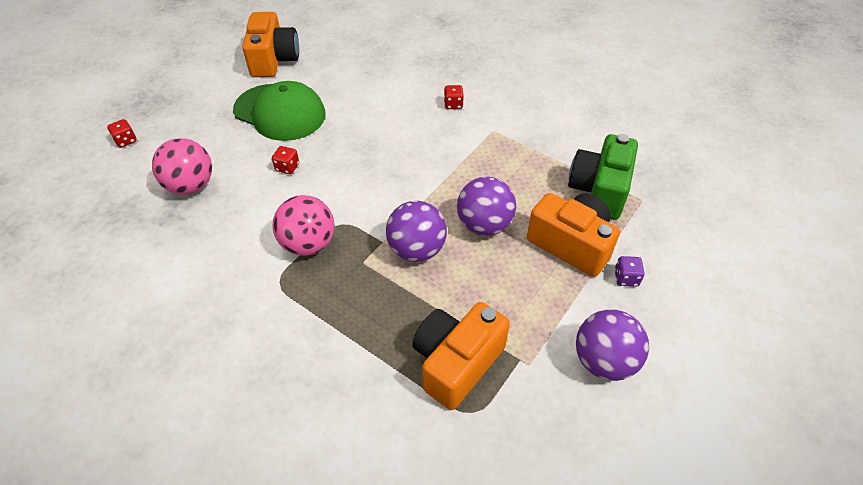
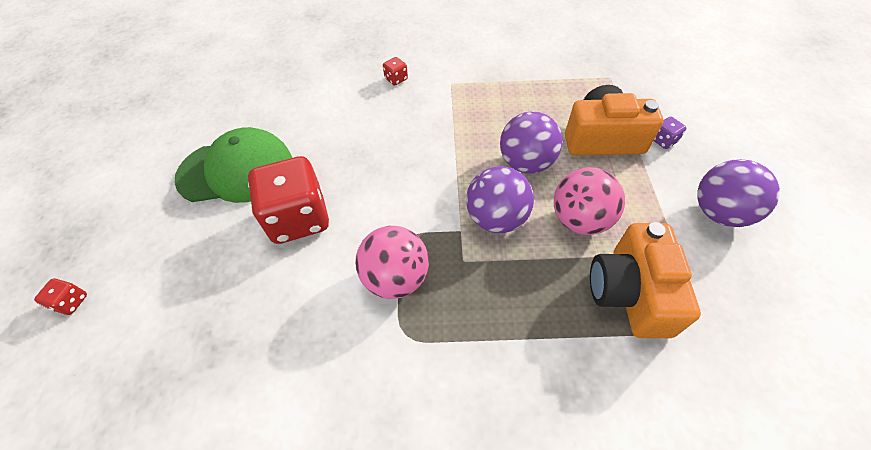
camera: 35 degrees left, 5 degrees up
(191, 186) = (207, 301): pink ball -> pink ball (579, 220)
(273, 60) = (177, 124): orange camera -> none
(287, 167) = (298, 218): red dice -> red dice, size x2.48
(599, 190) = (575, 86): green camera -> none

